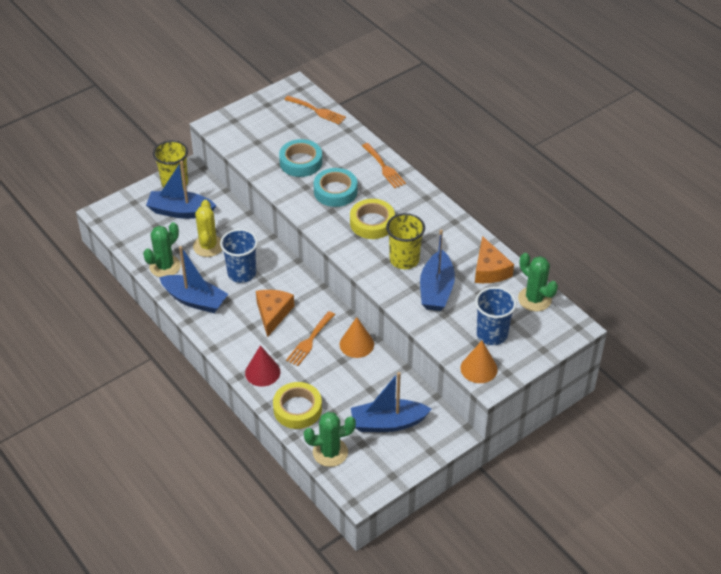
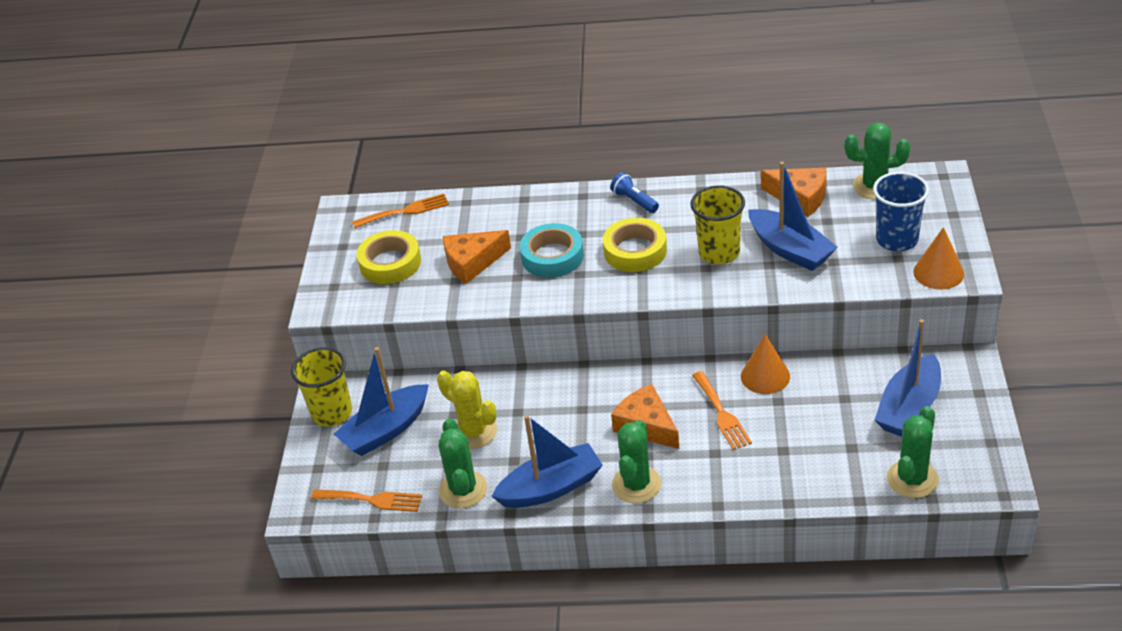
camera: 45 degrees left, 5 degrees down
(226, 334) = (636, 484): none -> green cactus
(242, 273) = (552, 422): blue cup -> none
(262, 372) = (732, 480): red cone -> none
(297, 409) = (819, 476): yellow tape -> yellow tape (390, 263)
(301, 162) = (472, 262): turquoise tape -> orange cheese
(384, 167) = (559, 202): orange fork -> orange fork (372, 500)
(415, 198) = (634, 201): none -> blue flashlight

